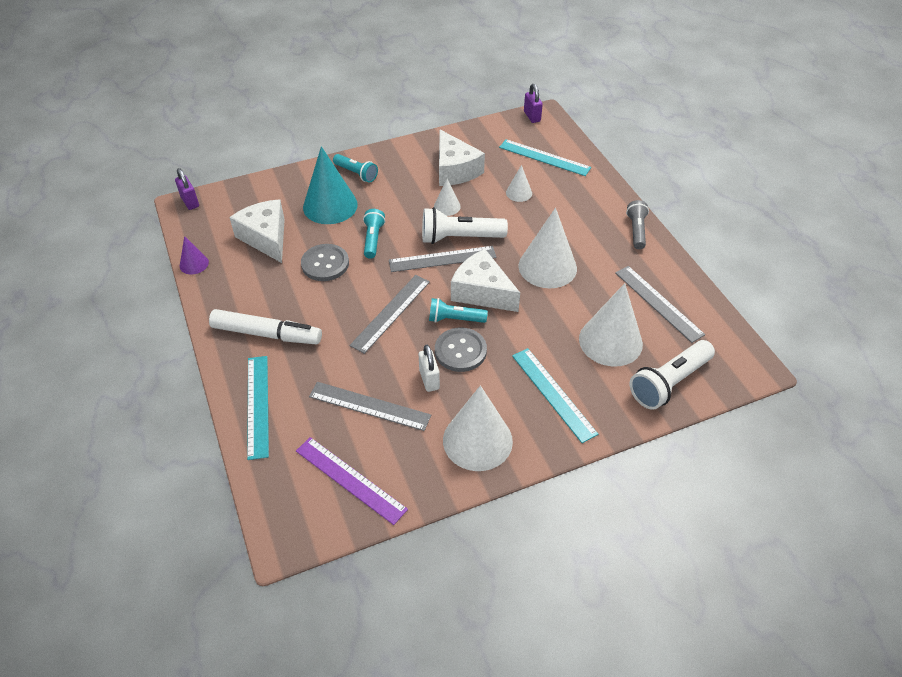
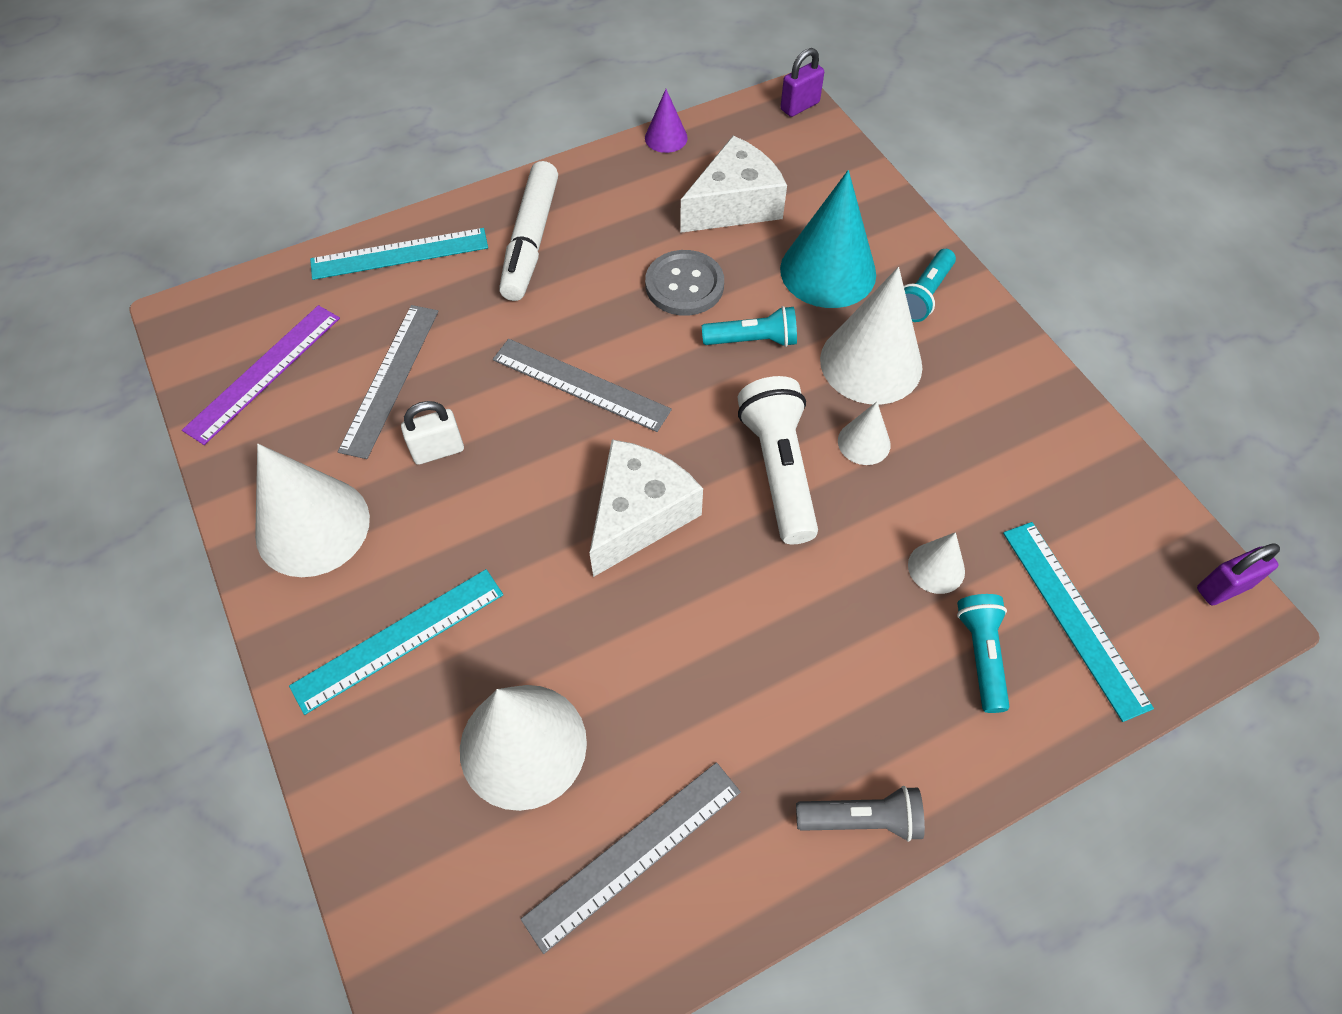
camera: 85 degrees right, 10 degrees up
(442, 259) = (717, 446): grey ruler -> none
(455, 170) = (978, 448): white cheese -> none
(455, 319) = (570, 476): turquoise flashlight -> turquoise flashlight (980, 655)
(460, 351) = (498, 490): grey button -> none
(544, 157) = (1073, 617): turquoise ruler -> turquoise ruler turned 45 degrees counterclockwise
(547, 267) = (718, 627): white cone -> white cone (871, 363)
(669, 383) = (414, 858): white flashlight -> none

